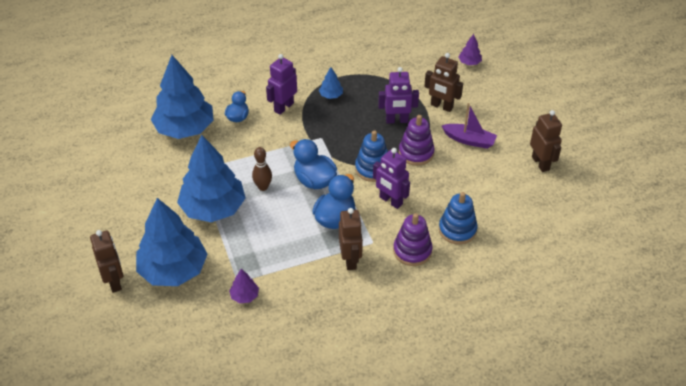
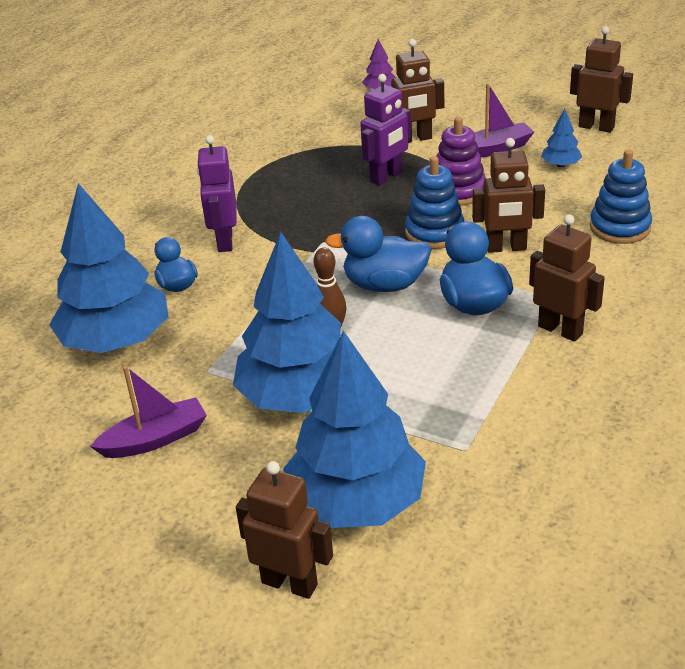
camera: 40 degrees left, 10 degrees down
(145, 186) = (155, 439): none -> purple boat
(244, 296) = (501, 458): purple tree -> none
(331, 95) = (268, 198): blue tree -> blue tree (560, 165)
(390, 201) = (506, 248): purple robot -> brown robot
(412, 251) = (609, 275): purple stacking toy -> none

